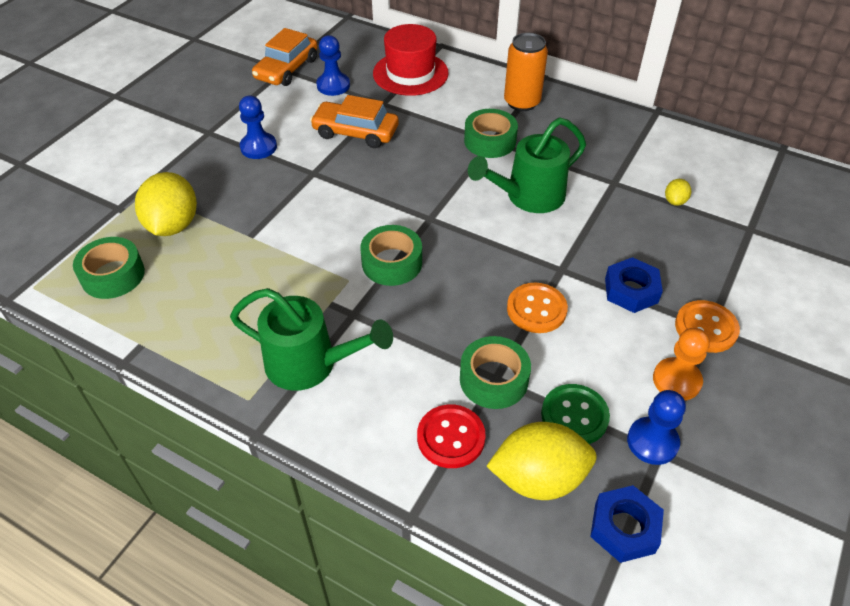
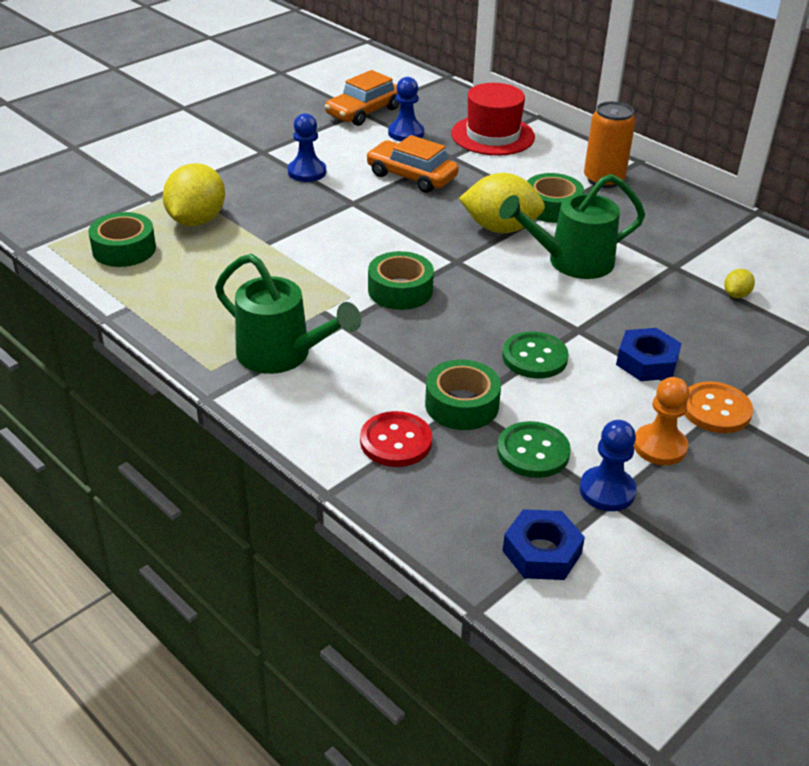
camera: 15 degrees right, 10 degrees down
(536, 309) = (534, 357): orange button -> green button
(538, 478) = (471, 493): yellow lemon -> yellow lemon (500, 228)

